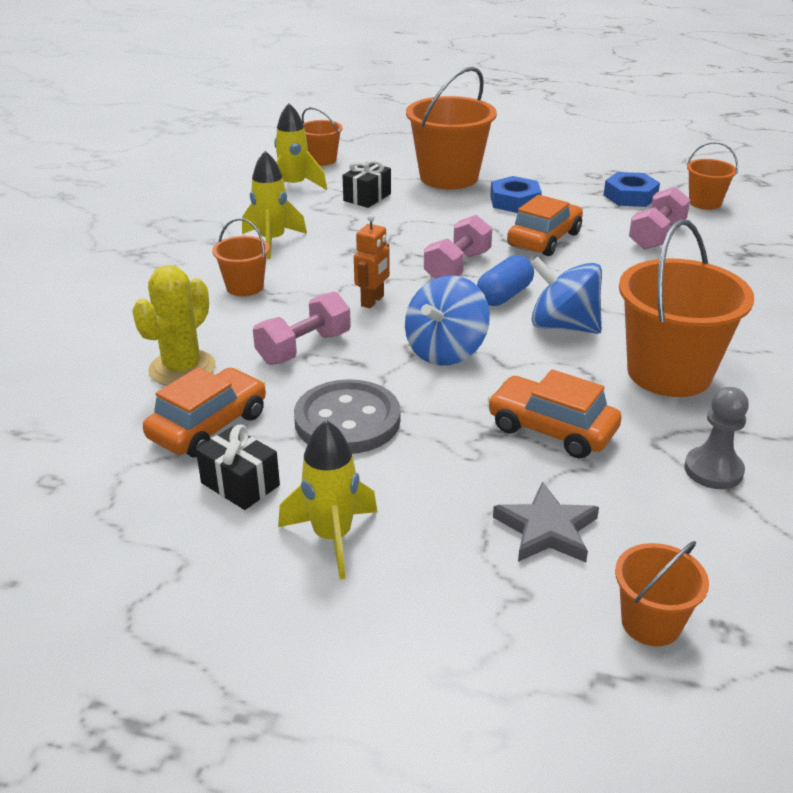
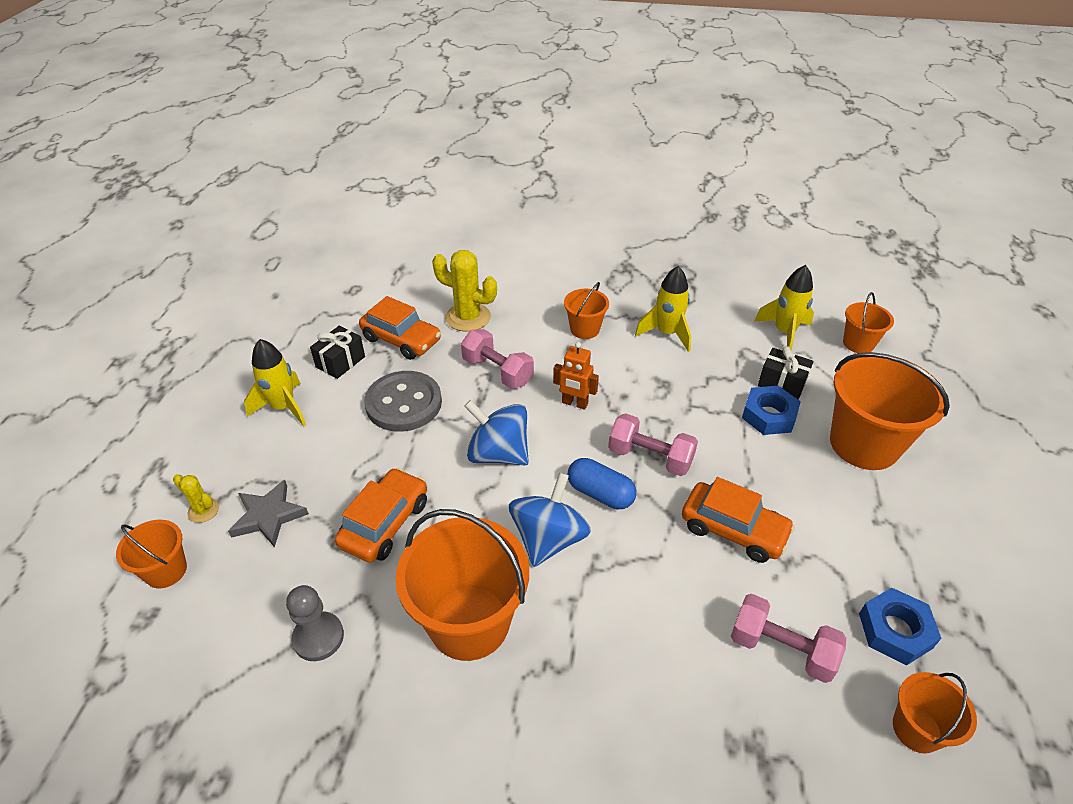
camera: 85 degrees right, 10 degrees up
(515, 201) = (824, 504): blue nut -> blue nut (769, 415)
(540, 600) = (203, 510): none -> yellow cactus

